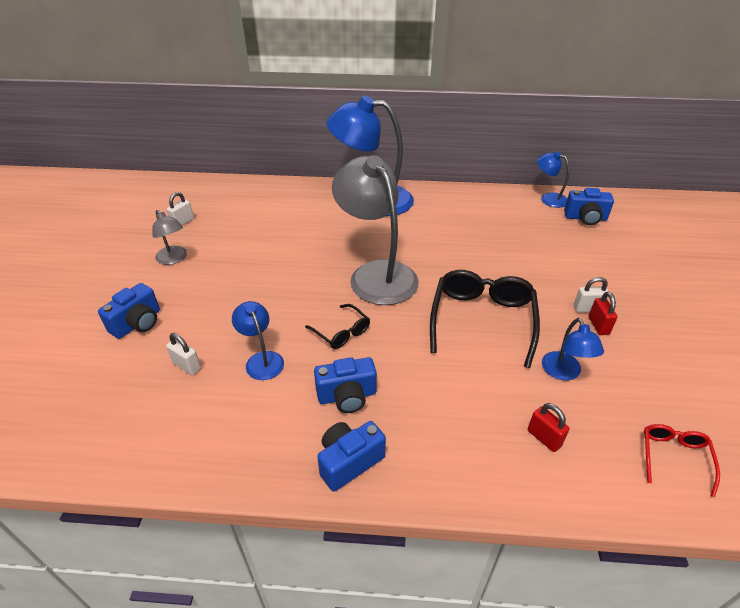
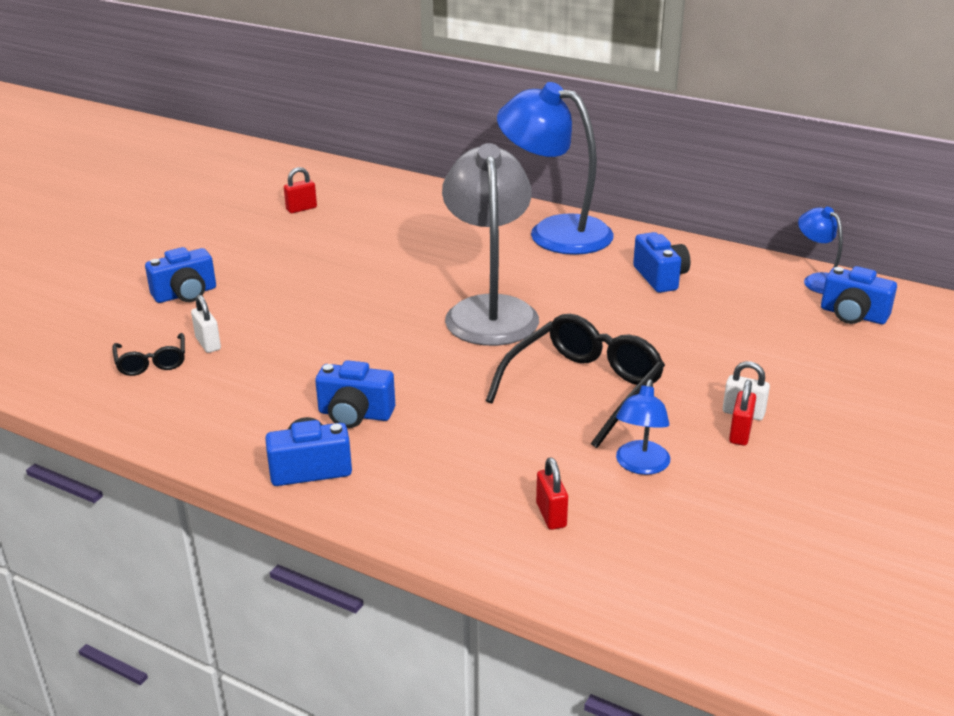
camera: 25 degrees right, 10 degrees down
(174, 259) = (265, 243): grey lamp -> none
(183, 222) = (301, 209): white padlock -> red padlock
(262, 359) = (289, 358): blue lamp -> none
(342, 332) = (398, 357): black glasses -> black glasses (152, 363)
(461, 219) = (660, 277): none -> blue camera
(674, 457) = (702, 581): red glasses -> none

